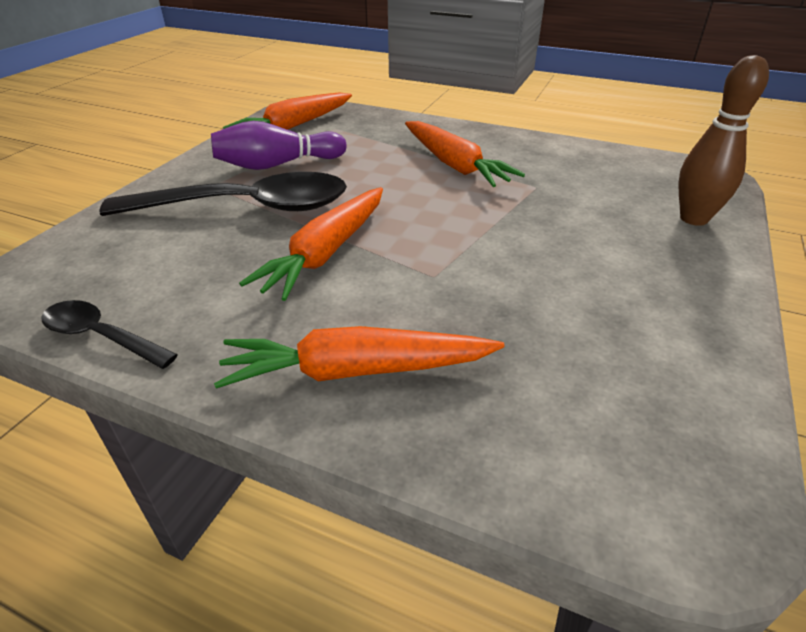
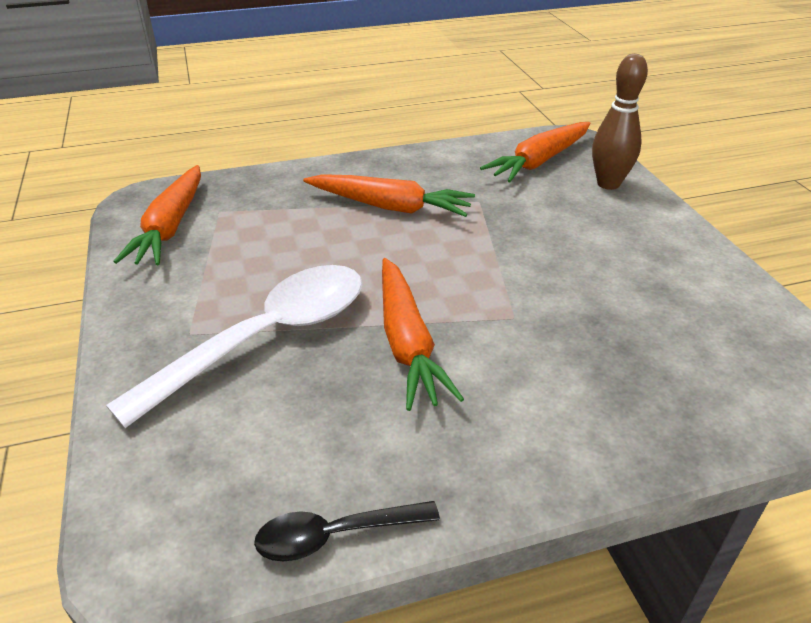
camera: 40 degrees left, 0 degrees up
(246, 207) = (266, 338): black spoon -> white spoon
(277, 165) = (224, 278): purple bowling pin -> none
(357, 371) = (570, 423): orange carrot -> orange carrot (539, 161)

